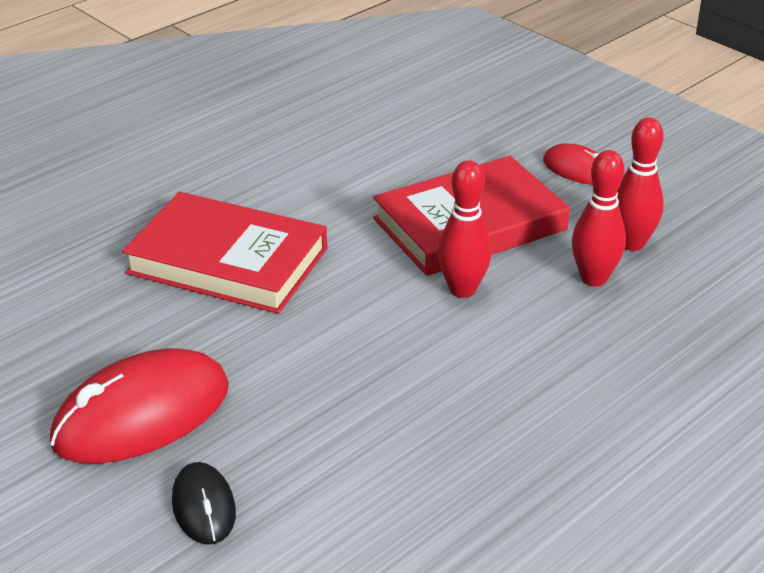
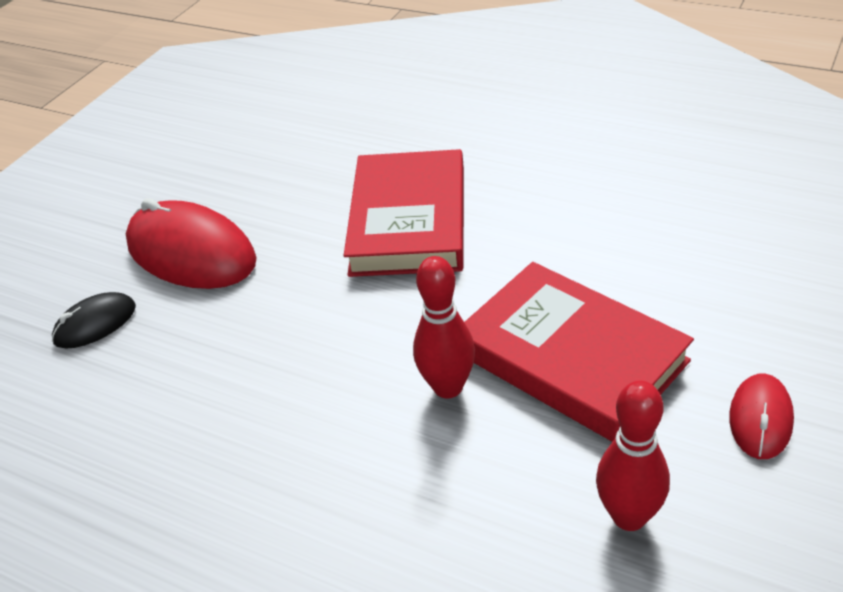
camera: 75 degrees right, 5 degrees up
(594, 278) = (531, 495): red bowling pin -> none

